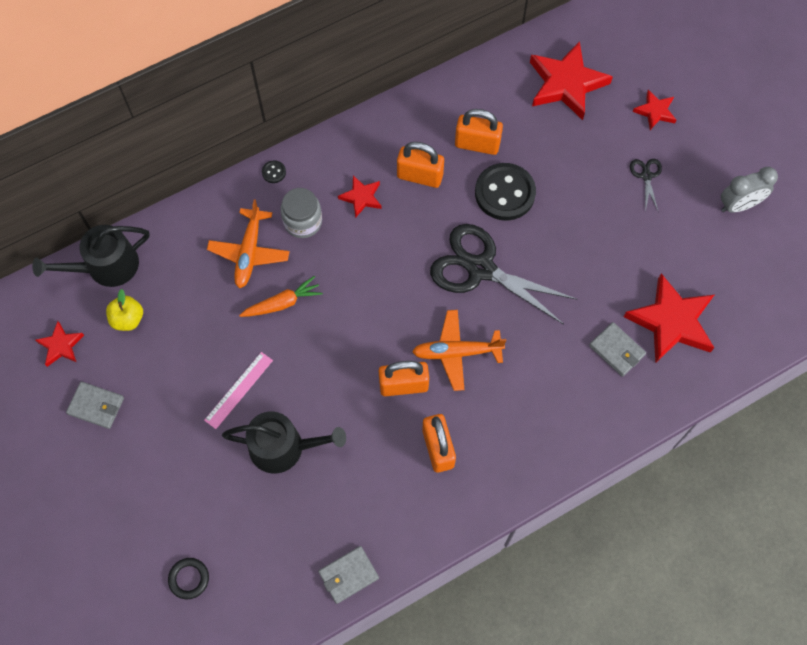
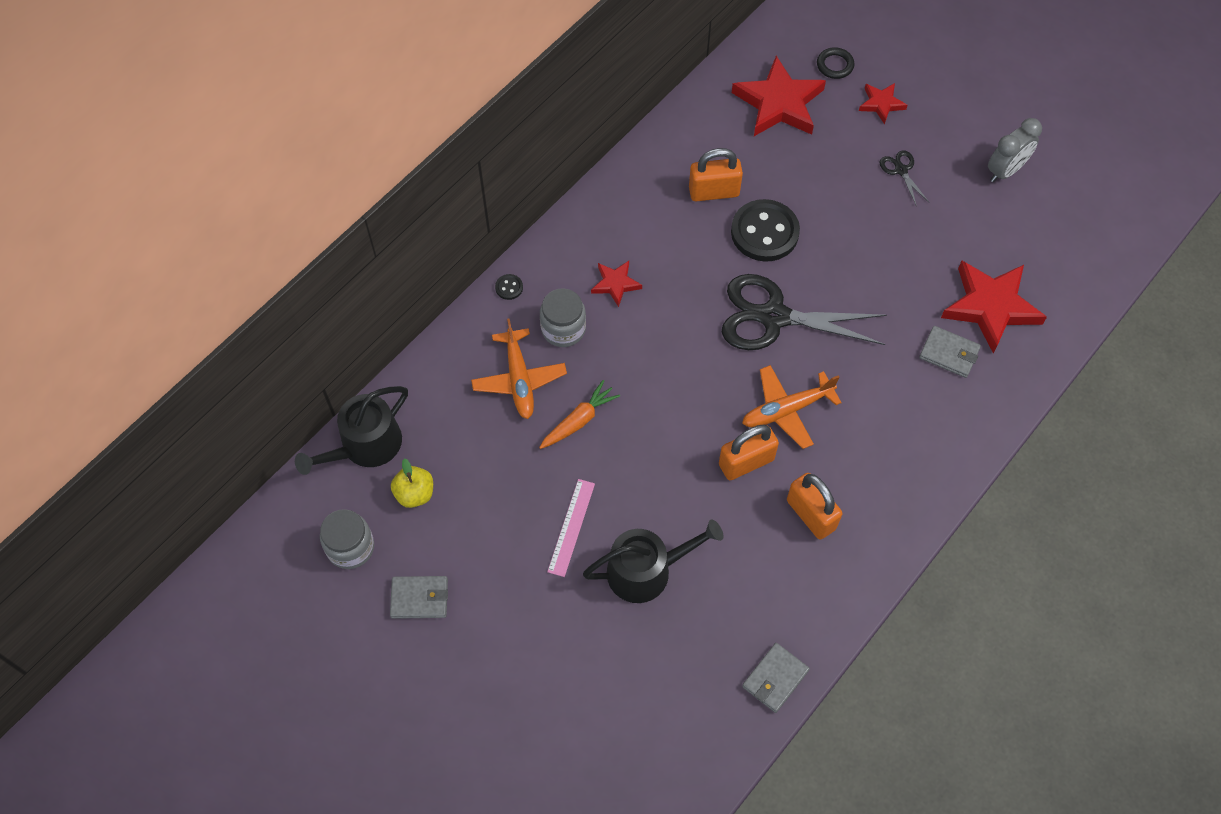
camera: 20 degrees left, 5 degrees down
(61, 345) = (350, 547): red star -> grey jar
(189, 579) = (604, 745): black ring -> black ring (835, 65)
(420, 176) = (668, 243): orange padlock -> none

